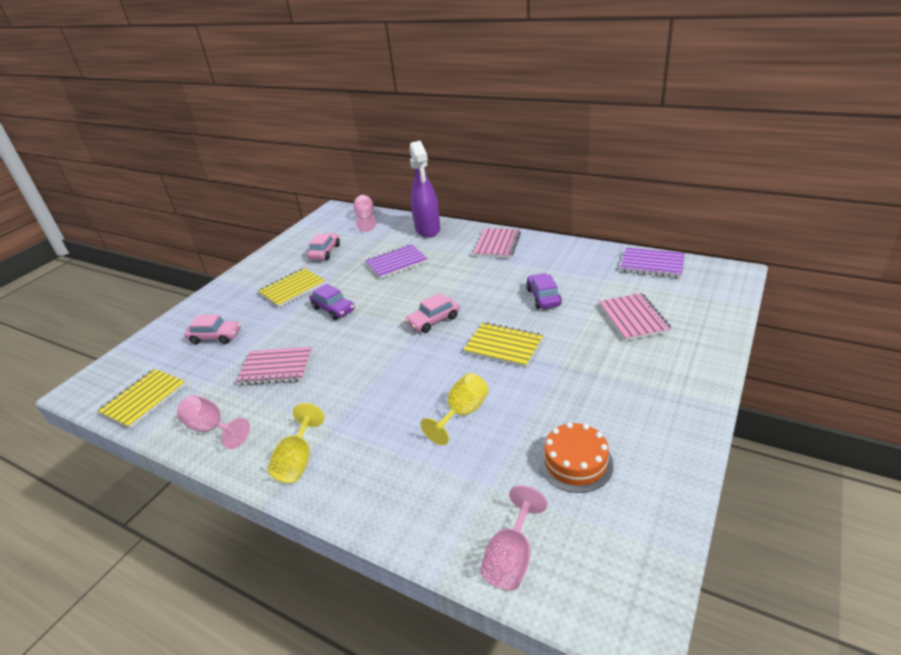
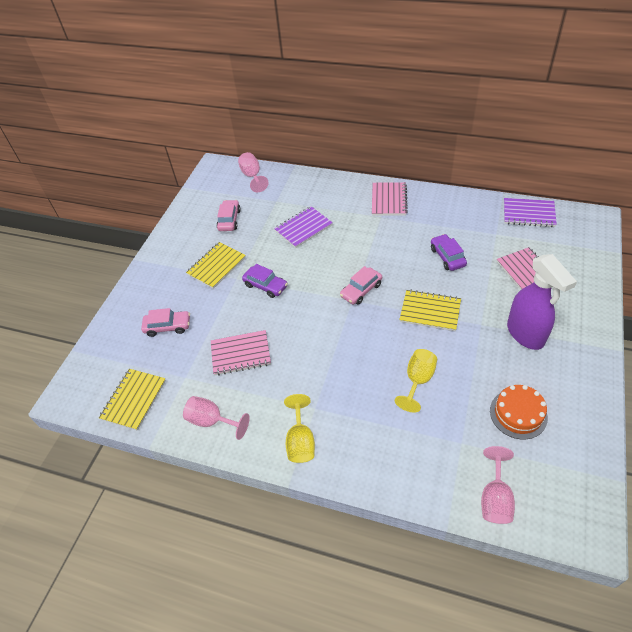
camera: 10 degrees left, 15 degrees up
(428, 230) = (318, 186): purple spray bottle -> purple spray bottle (525, 334)

